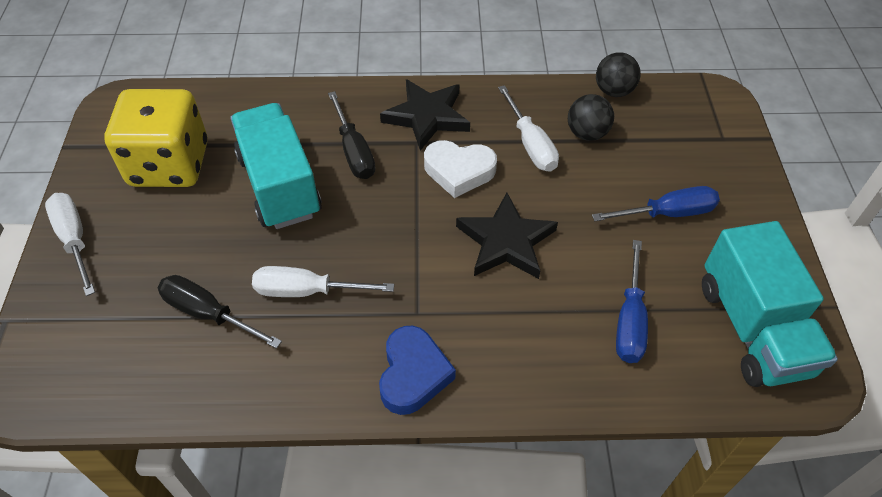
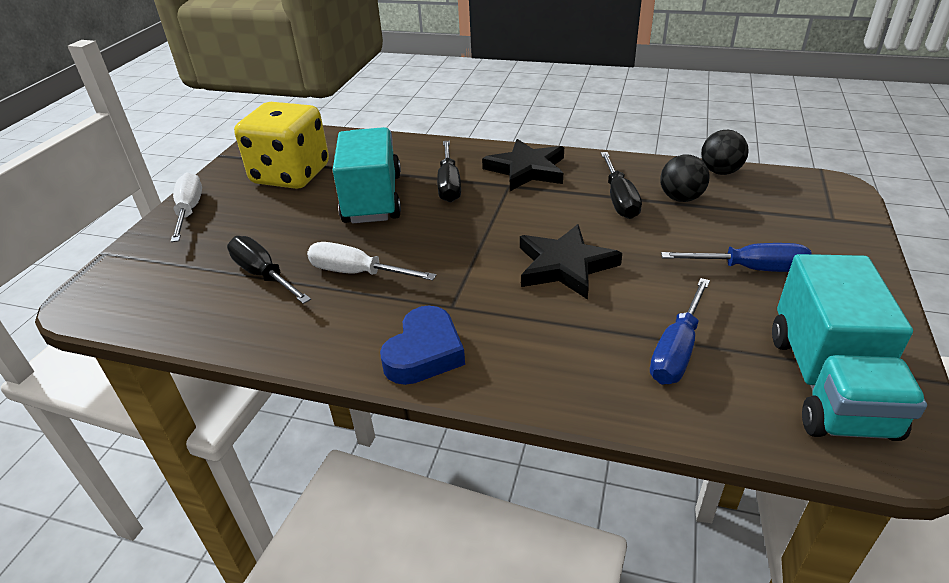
camera: 20 degrees right, 15 degrees down
(459, 171) = (540, 209): white heart -> none
(530, 144) = (619, 199): white screwdriver -> black screwdriver

